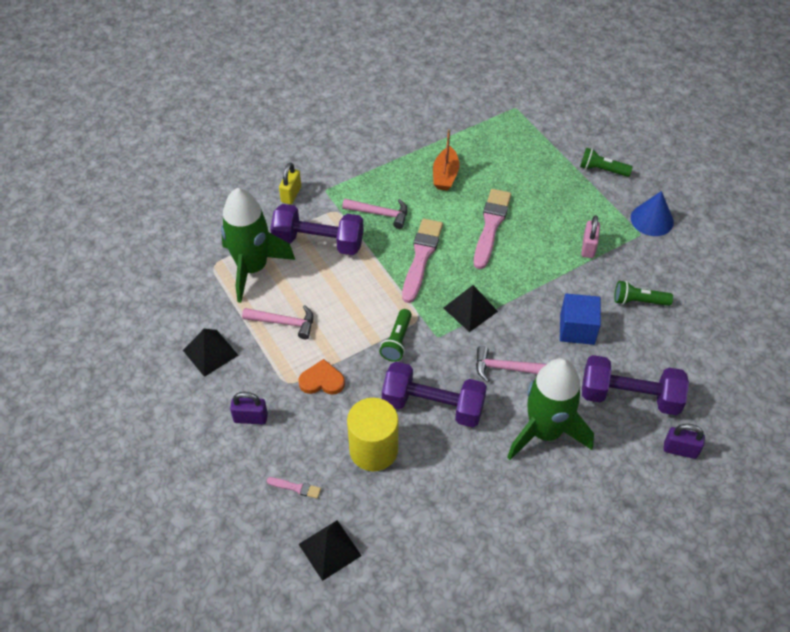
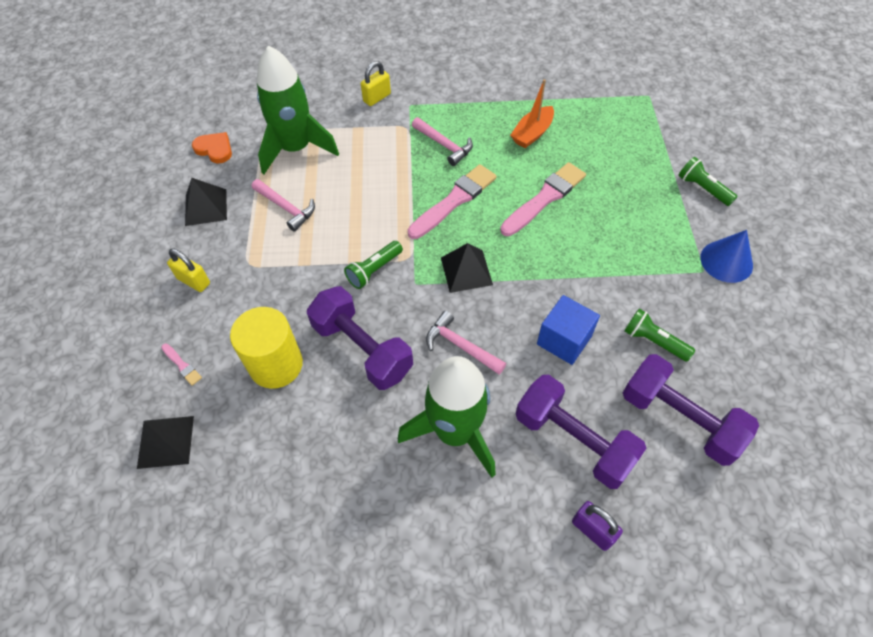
camera: 30 degrees right, 5 degrees up
(250, 418) = (194, 281): purple padlock -> yellow padlock
(318, 242) = (370, 149): purple dumbbell -> purple dumbbell (679, 418)
(322, 380) = (279, 276): orange heart -> orange heart (214, 149)
(588, 247) = (634, 261): pink padlock -> none

